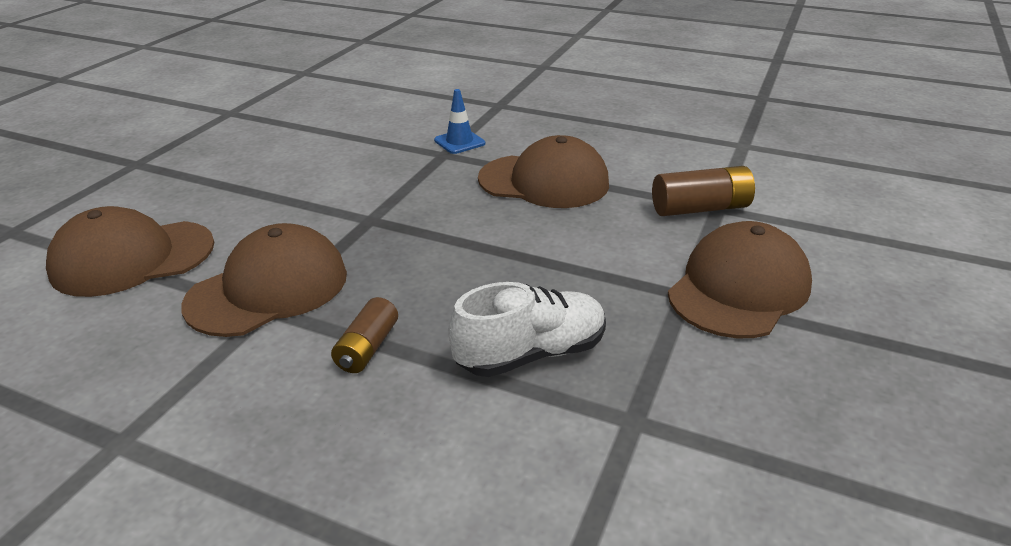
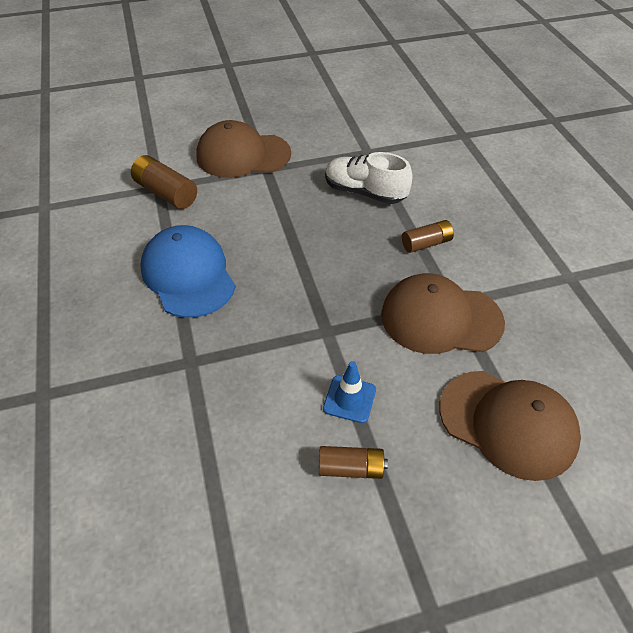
camera: 130 degrees left, 15 degrees up
(251, 177) = (351, 468): none -> brown battery
(459, 142) = (157, 366): blue traffic cone -> blue traffic cone (349, 399)
(544, 181) = (188, 275): brown cap -> blue cap

